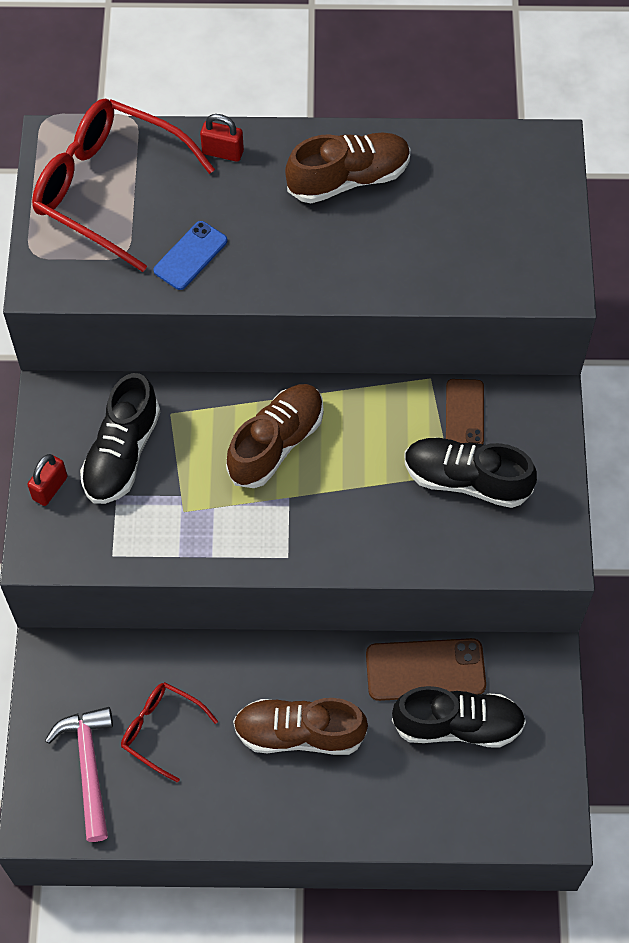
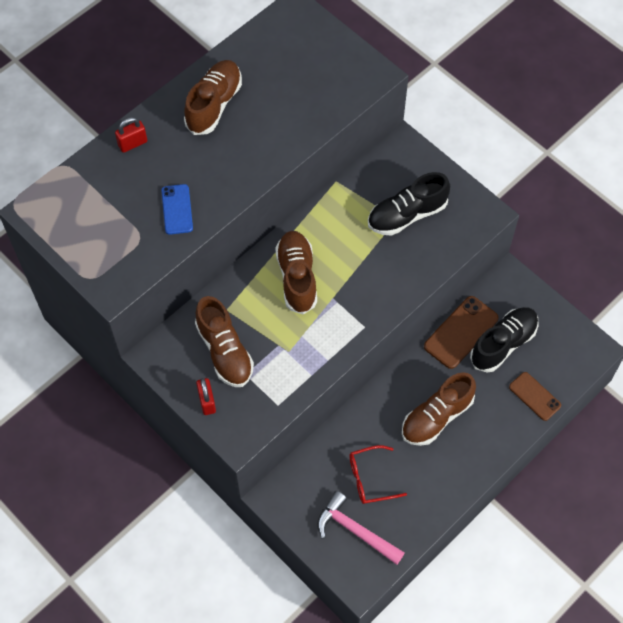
camera: 45 degrees left, 0 degrees up
(108, 189) = (92, 211): red glasses -> none
(122, 454) = (224, 351): black shoe -> brown shoe
(464, 413) = (371, 184): brown phone -> brown phone (534, 396)

